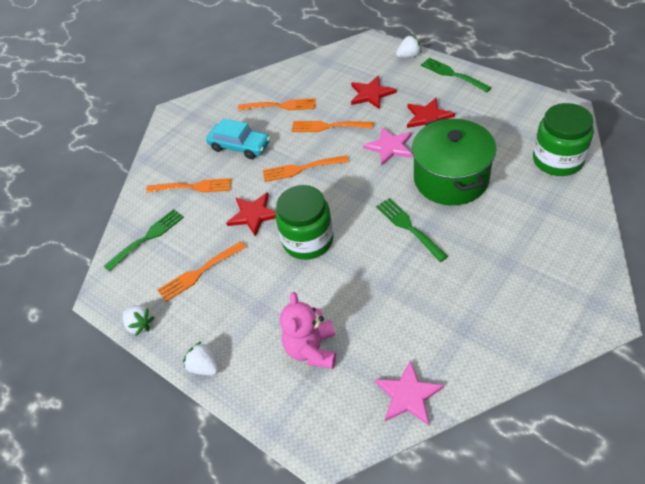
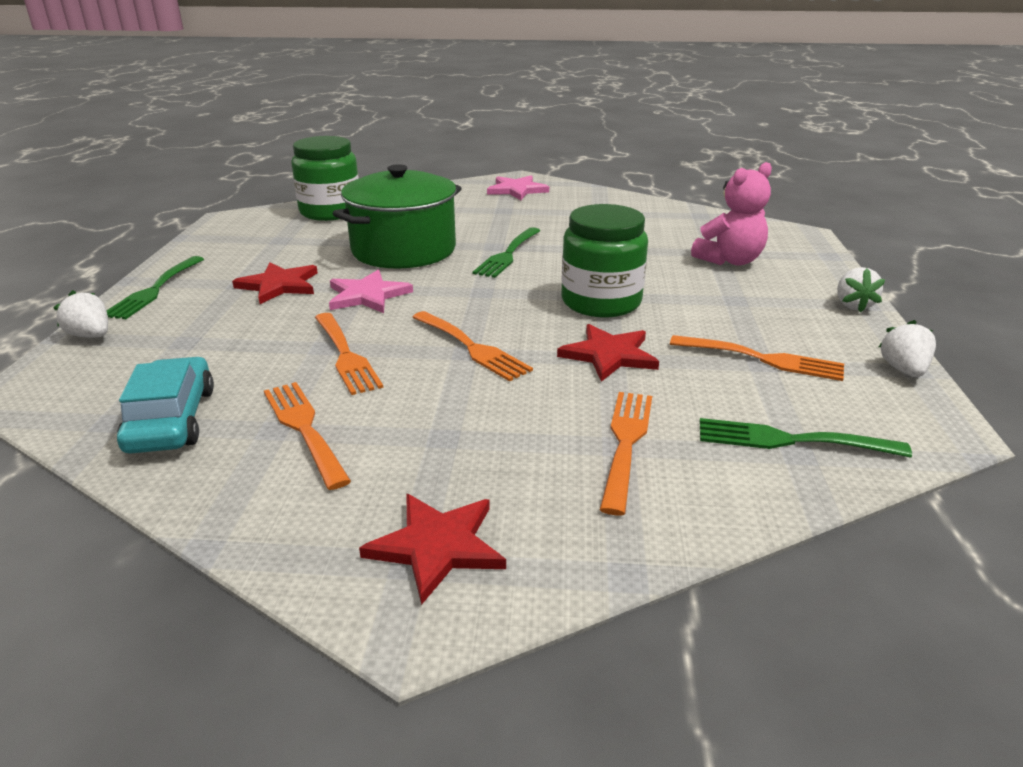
camera: 130 degrees left, 20 degrees down
(193, 187) = (626, 443): orange fork -> orange fork turned 45 degrees clockwise
(240, 146) = (467, 433): turquoise car -> turquoise car (172, 419)
(371, 94) = (229, 341): red star -> red star (437, 546)
(408, 395) = (698, 217): pink star -> pink star (517, 190)

